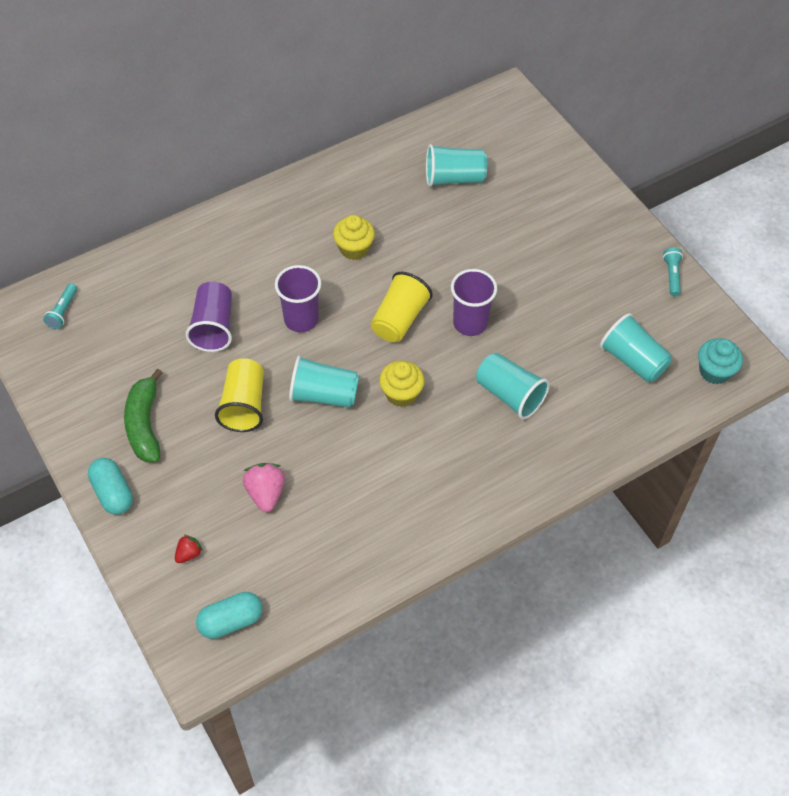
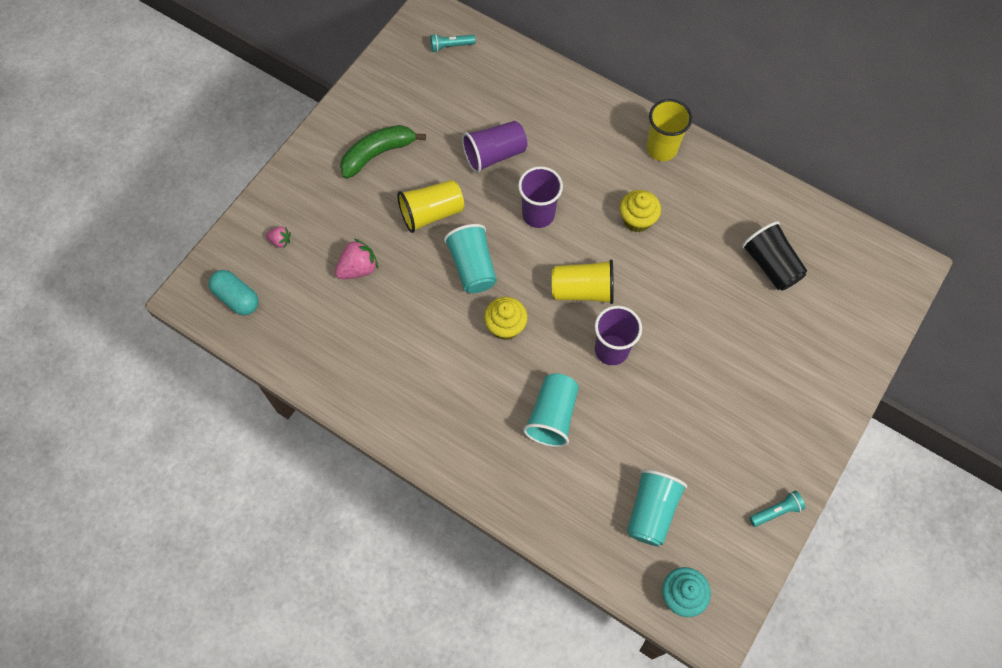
camera: 65 degrees right, 10 degrees up
(113, 493) = (308, 164): turquoise capsule -> none
(188, 554) = (280, 241): red strawberry -> pink strawberry
(294, 199) = (661, 148): none -> yellow cup
(454, 178) = (770, 265): turquoise cup -> black cup

